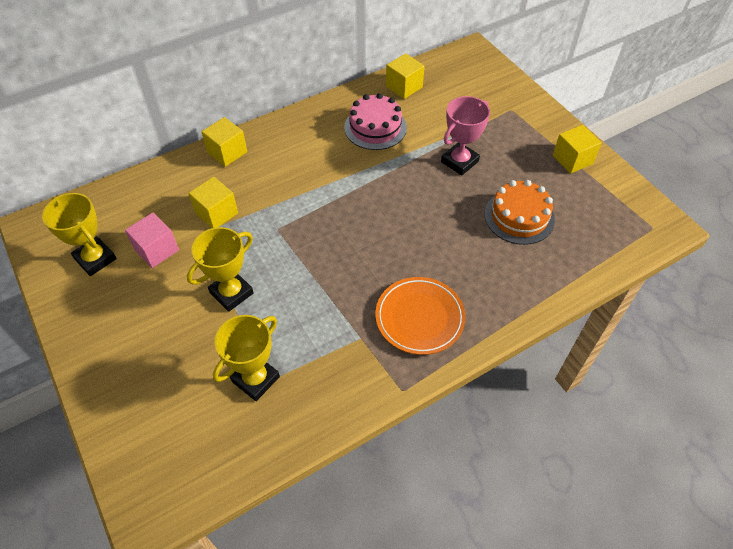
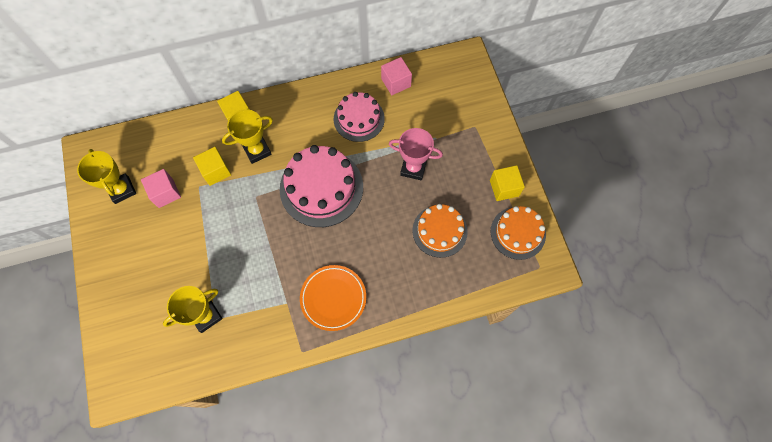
camera: 15 degrees right, 15 degrees up
(231, 293) = (208, 243): yellow trophy -> yellow trophy (257, 150)
(357, 203) = (321, 188): none -> pink cake
(404, 87) = (396, 82): yellow cube -> pink cube
(459, 161) = (413, 168): pink trophy -> pink trophy turned 45 degrees clockwise
(610, 199) = (518, 233): none -> orange cake

